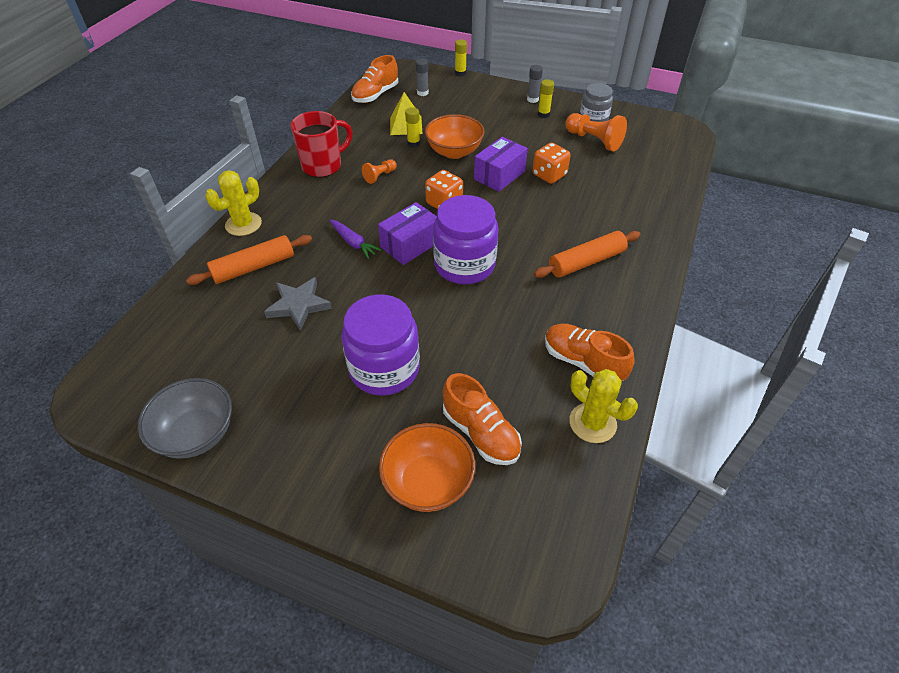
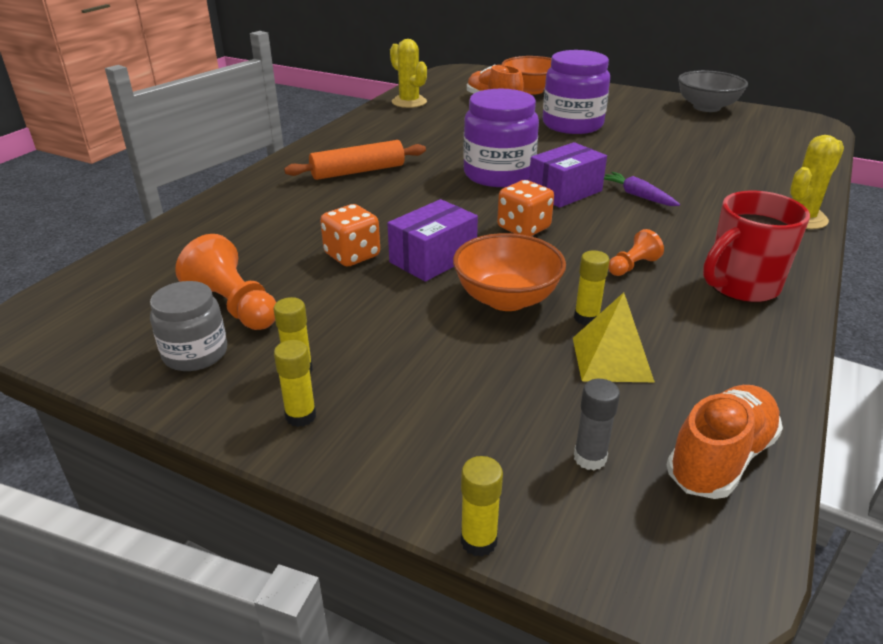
camera: 175 degrees left, 15 degrees down
(254, 267) = (746, 181): orange rolling pin -> none
(298, 305) = (672, 156): grey star -> none
(532, 99) = (301, 416): grey glue stick -> yellow glue stick
(583, 362) = (401, 122): orange shoe -> none

